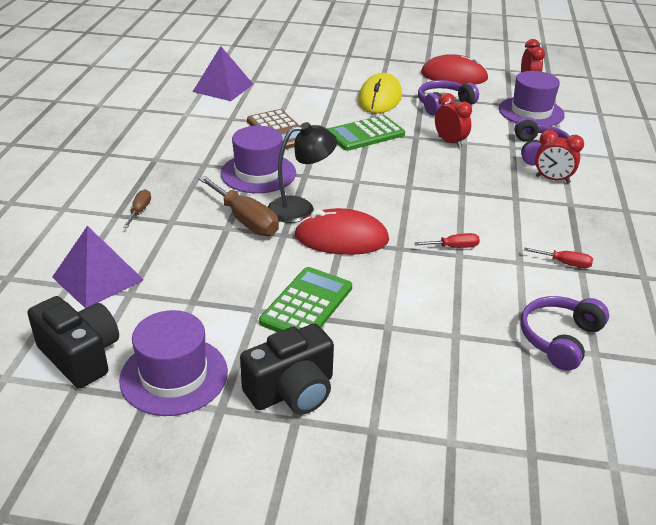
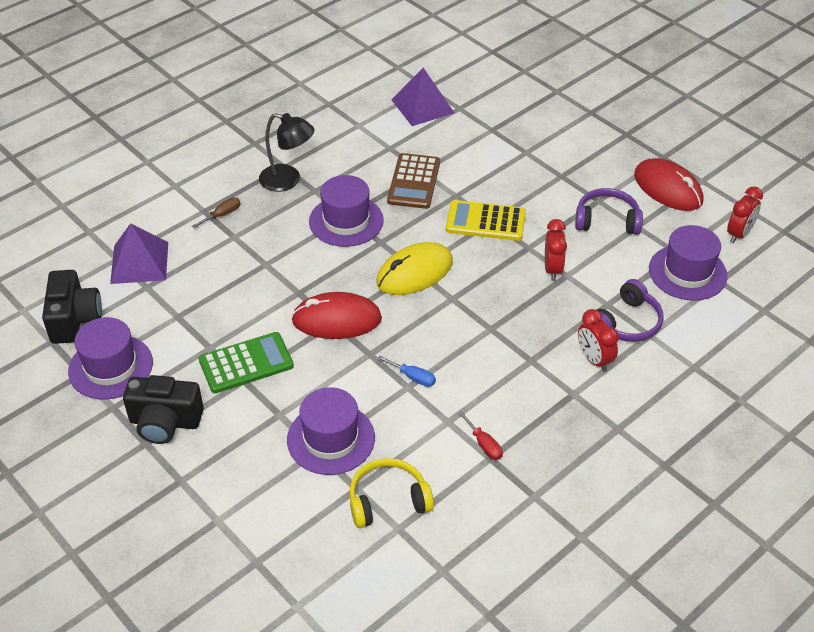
camera: 40 degrees right, 10 degrees up
(245, 220) = (286, 264): brown screwdriver -> none
(300, 208) = (339, 274): black lamp -> black lamp (288, 180)
(341, 238) = (337, 320): red mouse -> red mouse turned 45 degrees counterclockwise
(365, 134) = (485, 221): green calculator -> yellow calculator
(379, 98) = (552, 184): yellow mouse -> yellow mouse (414, 272)
(454, 247) = (413, 377): red screwdriver -> blue screwdriver
(454, 321) = (331, 439): none -> purple hat
(559, 339) = (388, 500): purple headphones -> yellow headphones

